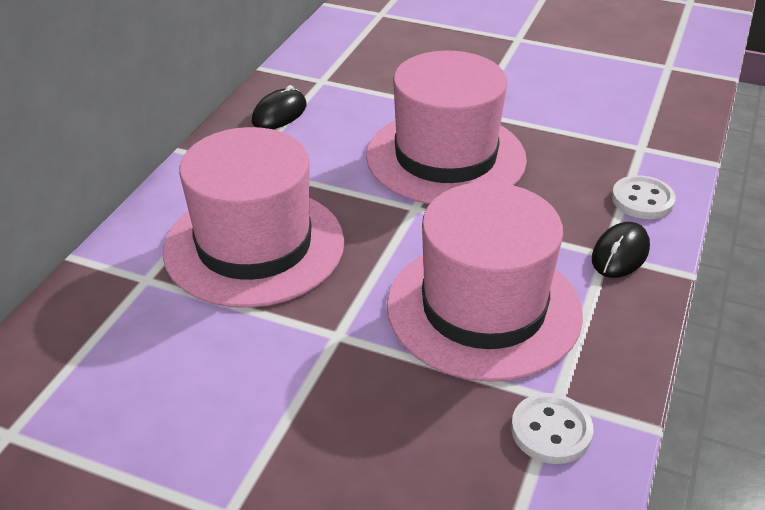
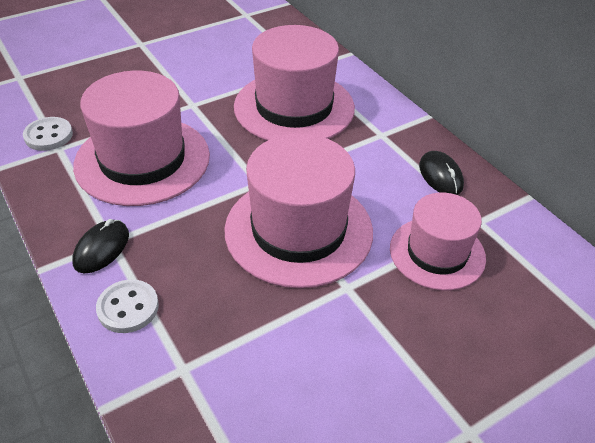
camera: 125 degrees right, 5 degrees up
(384, 87) = (437, 253): none -> pink hat
(620, 253) = (101, 248): black mouse -> black mouse turned 45 degrees clockwise

